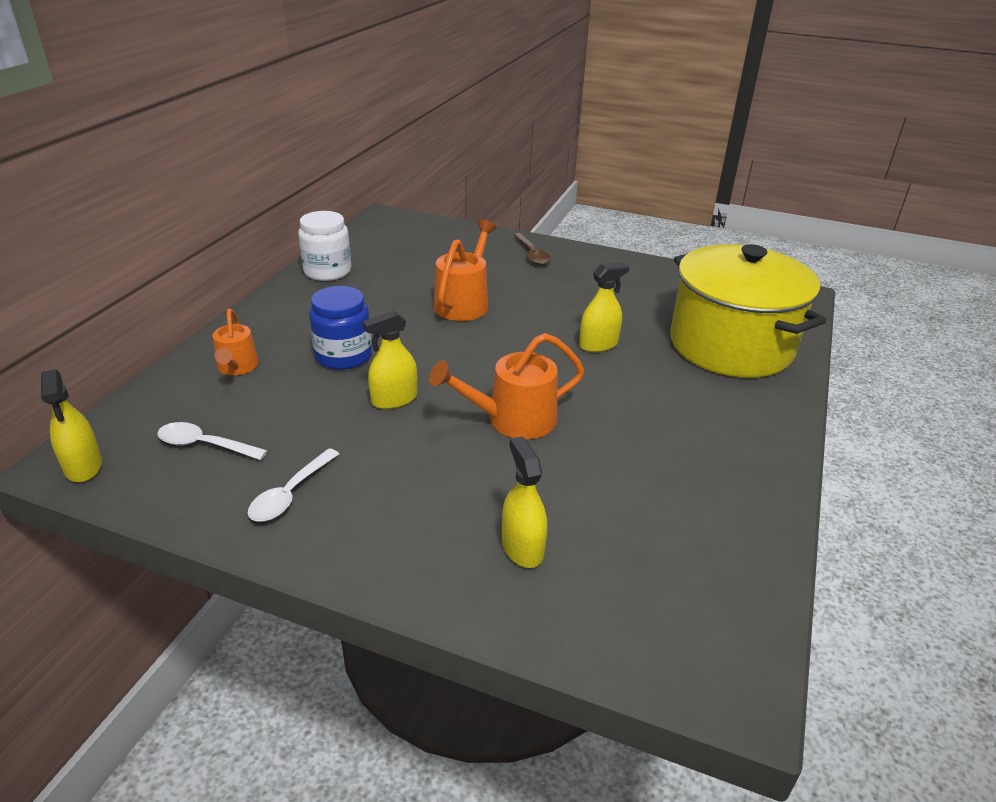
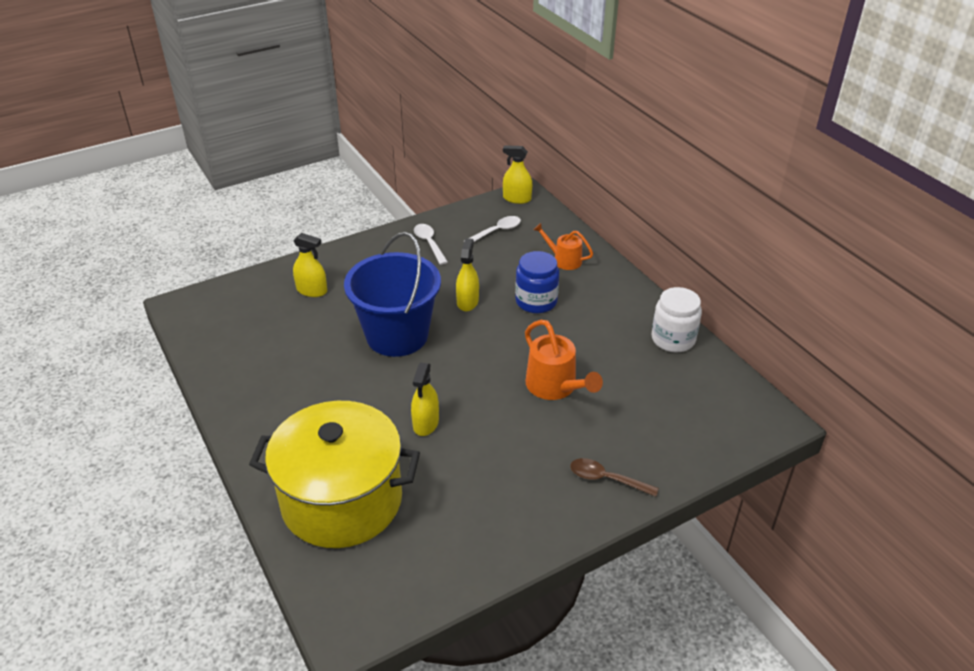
camera: 130 degrees right, 5 degrees up
(512, 420) = (397, 335): orange watering can -> blue bucket

